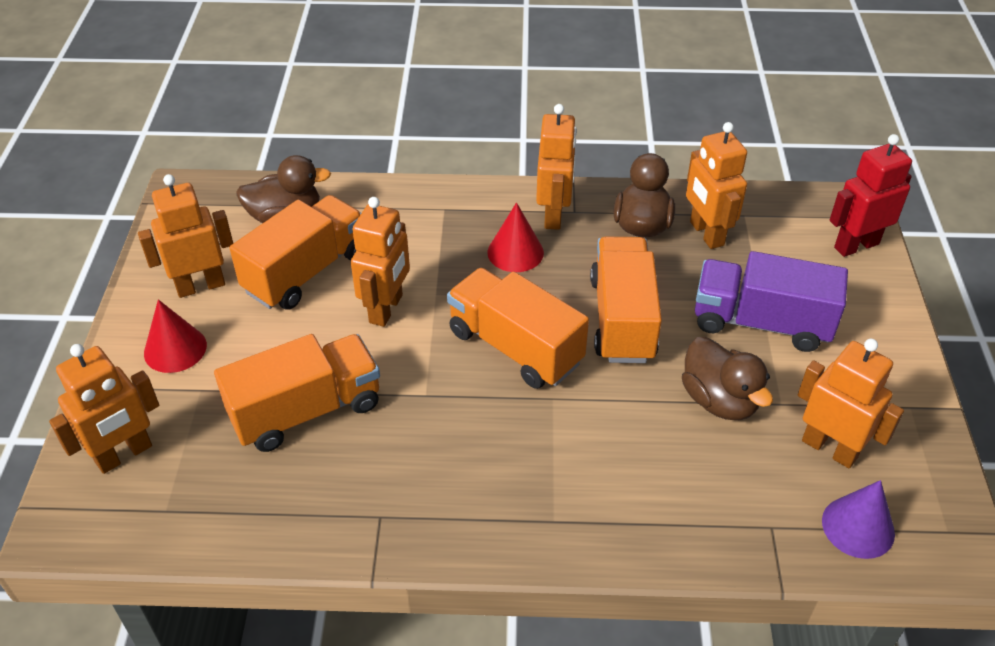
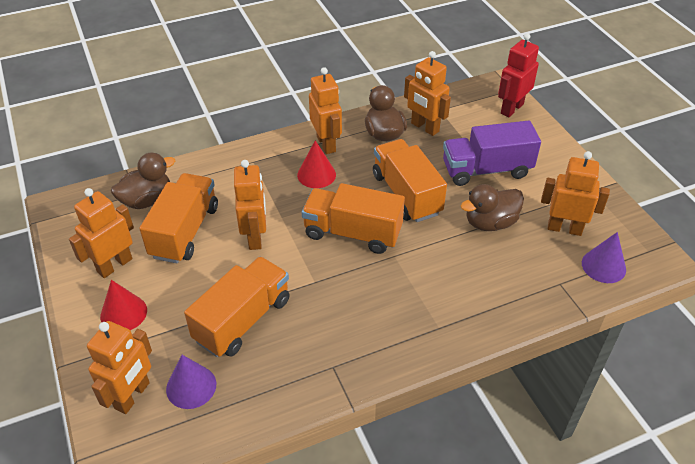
camera: 25 degrees left, 0 degrees up
(195, 470) = (191, 386): none -> purple cone
(719, 400) = (490, 223): brown duck -> brown duck turned 120 degrees clockwise

